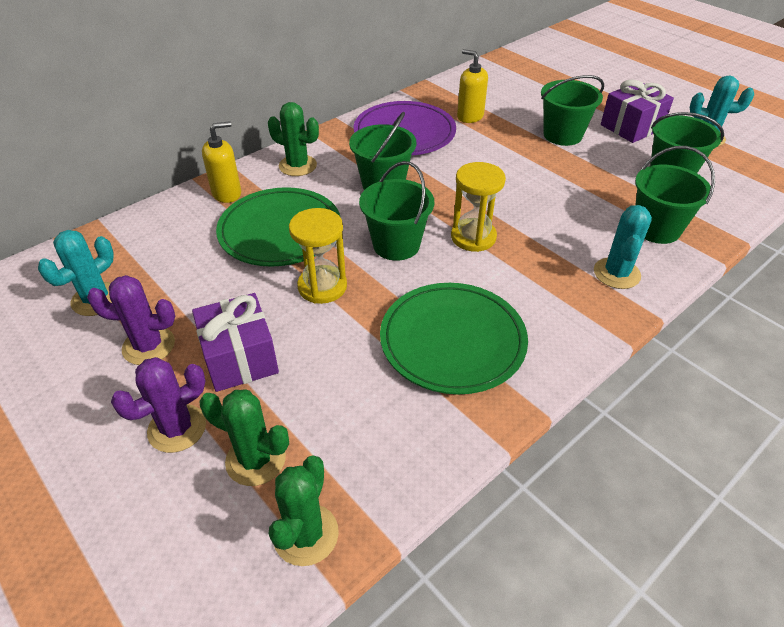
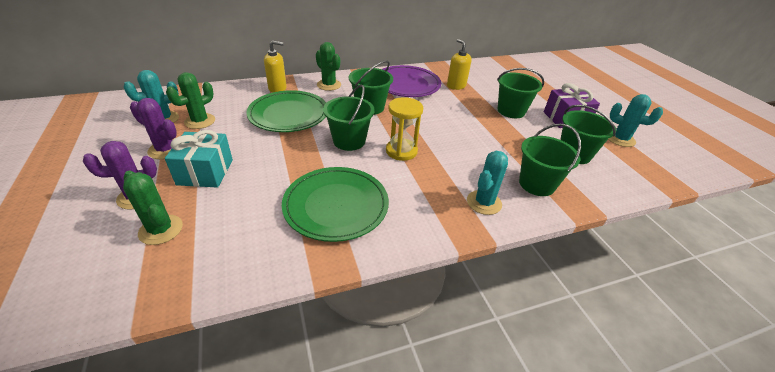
camera: 20 degrees right, 5 degrees down
(240, 358) = (205, 172): purple gift -> turquoise gift
(306, 534) = (146, 284): green cactus -> green cactus (200, 121)
(322, 286) = (285, 150): yellow hourglass -> none

